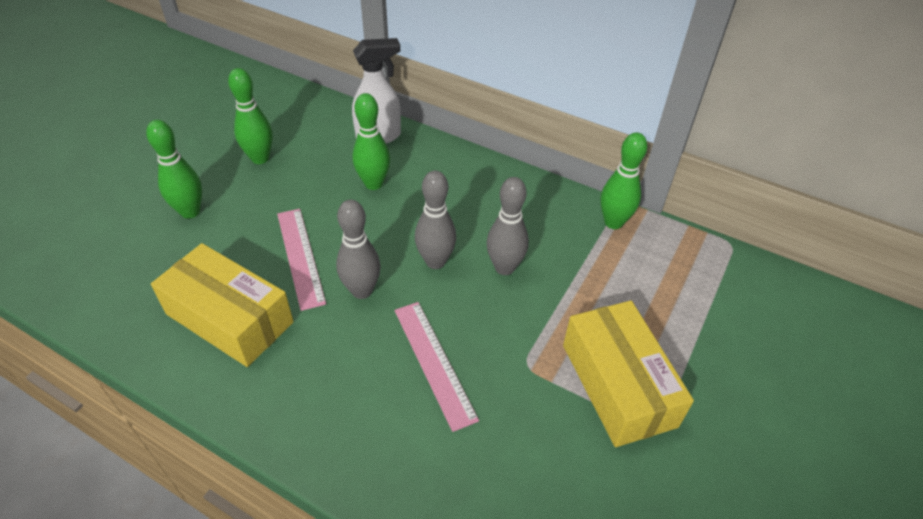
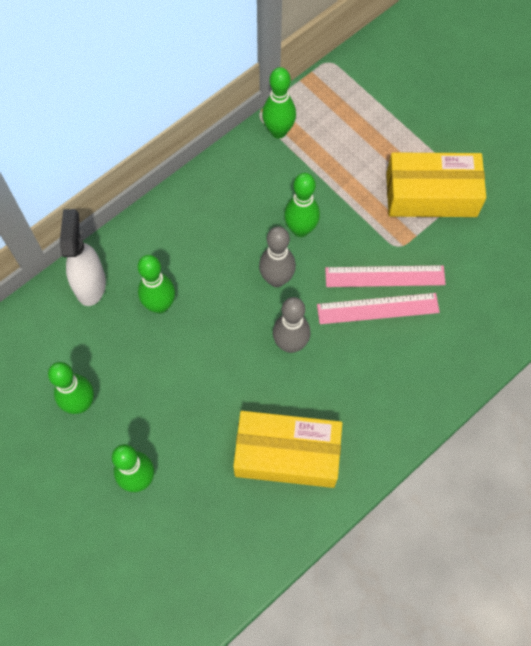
camera: 70 degrees left, 20 degrees up
(229, 318) = (287, 454): yellow box -> yellow box turned 45 degrees clockwise
(300, 257) = (234, 387): pink ruler -> pink ruler (385, 276)
(504, 267) = (300, 229): grey bowling pin -> green bowling pin

